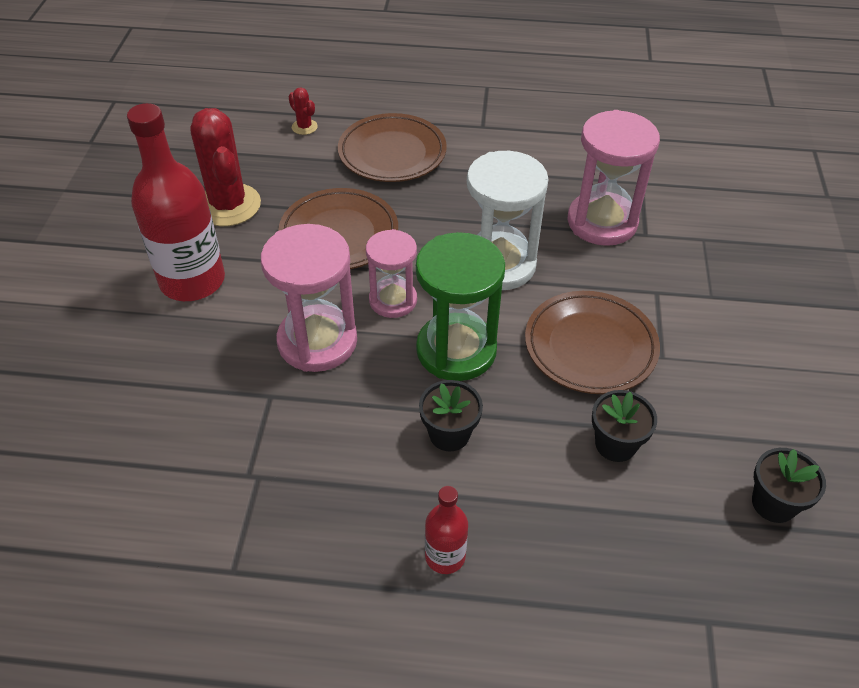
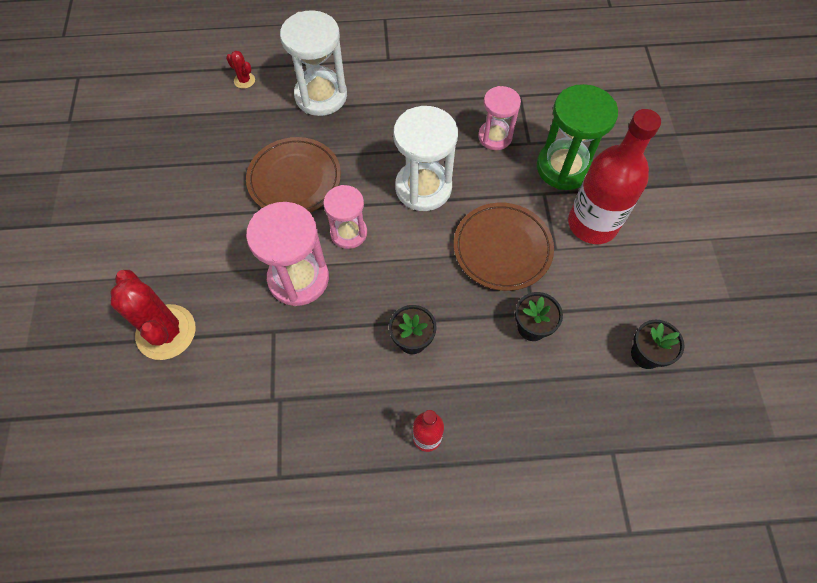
camera: 10 degrees left, 15 degrees up
(192, 281) = (188, 241): red bottle -> red bottle (592, 224)
(228, 205) = (200, 166): red cactus -> red cactus (166, 332)
(392, 153) = (321, 96): brown plate -> white hourglass
(456, 350) = (404, 268): green hourglass -> green hourglass (564, 167)
(602, 222) = (495, 137): pink hourglass -> pink hourglass, size x0.63

